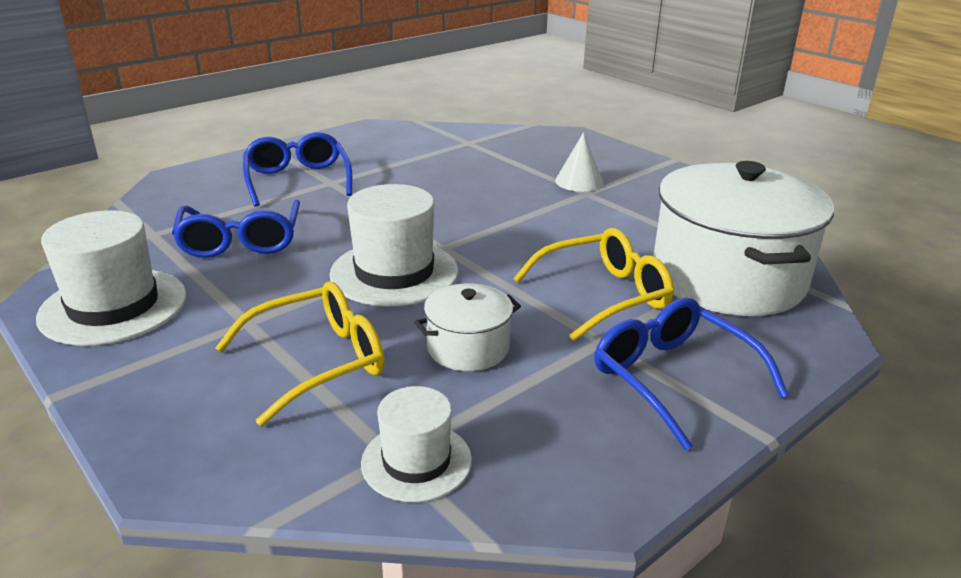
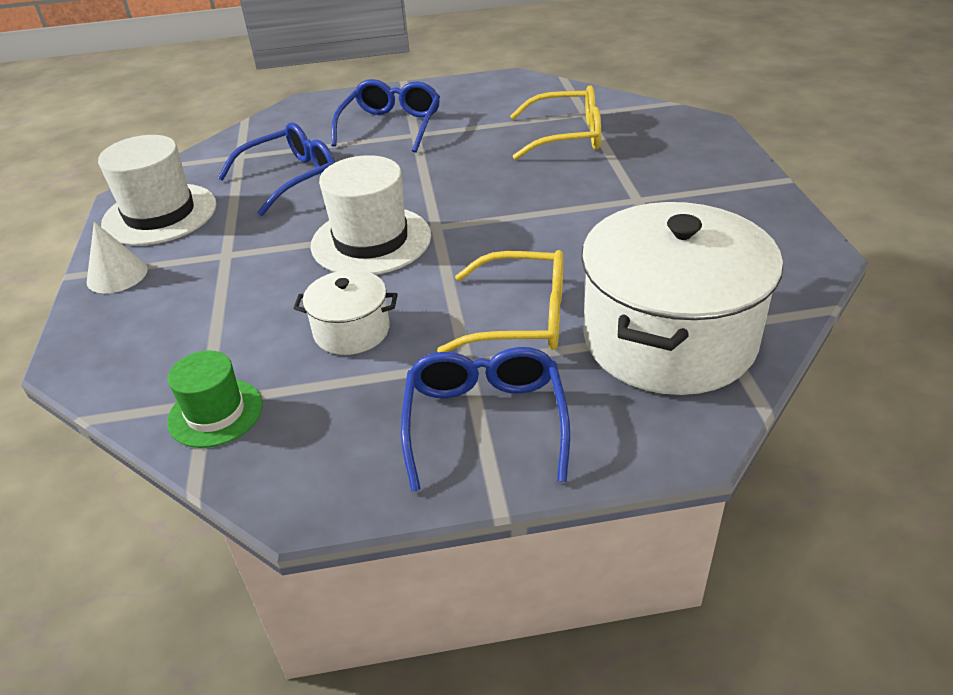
camera: 35 degrees right, 10 degrees up
(241, 241) = (291, 178): blue glasses -> blue glasses turned 150 degrees counterclockwise
(318, 361) = (237, 305): yellow glasses -> yellow glasses (567, 136)
(416, 461) = (215, 413): white hat -> green hat
(579, 181) = (645, 184): white cone -> white cone (117, 275)

